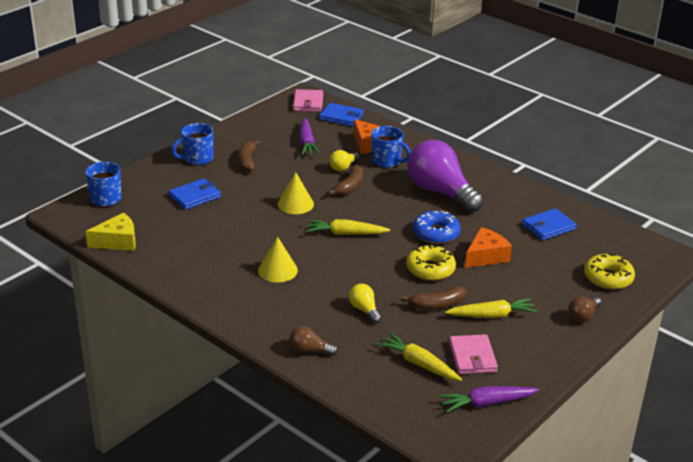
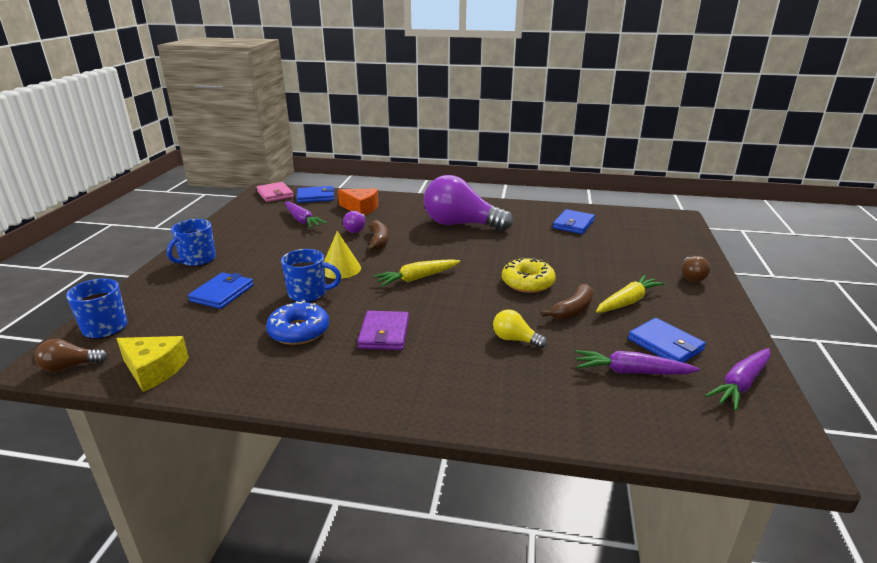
camera: 30 degrees left, 5 degrees down
(117, 241) = (154, 370): yellow cheese -> yellow cheese turned 75 degrees clockwise
(247, 161) = (256, 248): brown banana -> none
(277, 270) = (384, 333): yellow cone -> purple wallet
(309, 350) = (511, 406): brown light bulb -> brown light bulb (70, 367)
(343, 167) = (356, 229): yellow light bulb -> purple light bulb
(387, 161) = (390, 216): blue mug -> blue mug (308, 294)
(419, 364) = (631, 372): yellow carrot -> purple carrot
(436, 233) = (496, 254): blue donut -> blue donut (299, 331)
(472, 357) = (665, 344): pink wallet -> blue wallet
(486, 256) = (558, 258): orange cheese -> none
(608, 278) = (664, 244): yellow donut -> none

